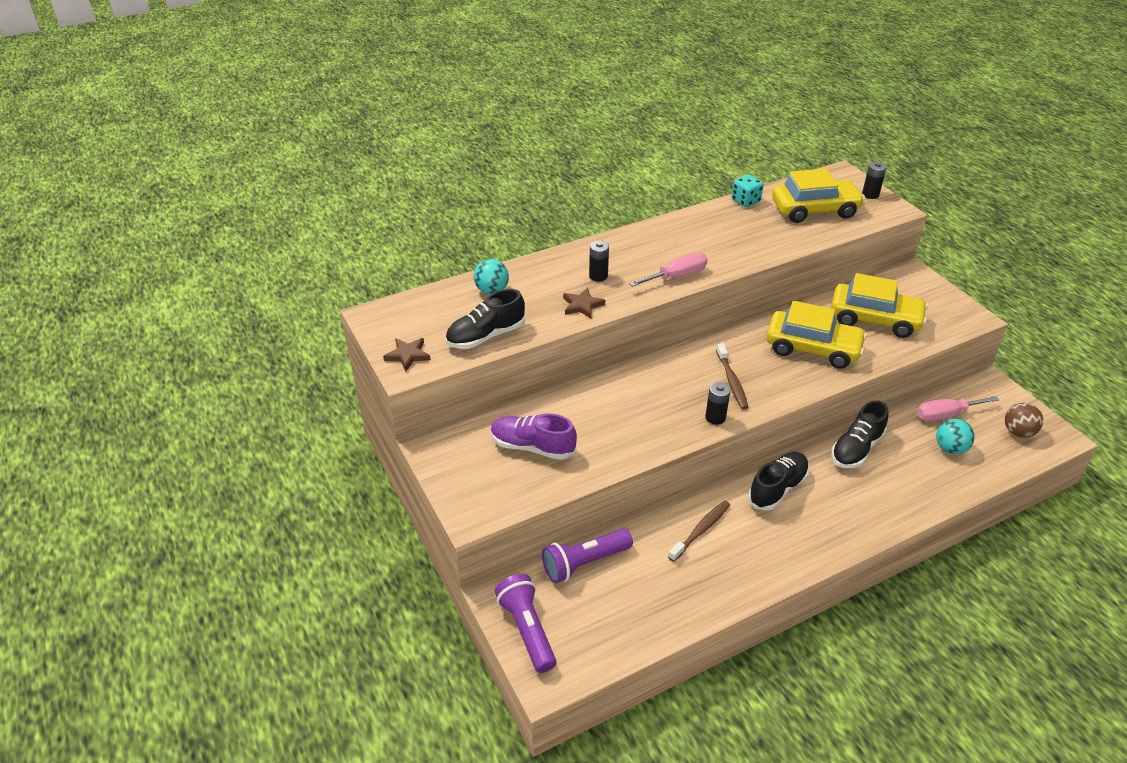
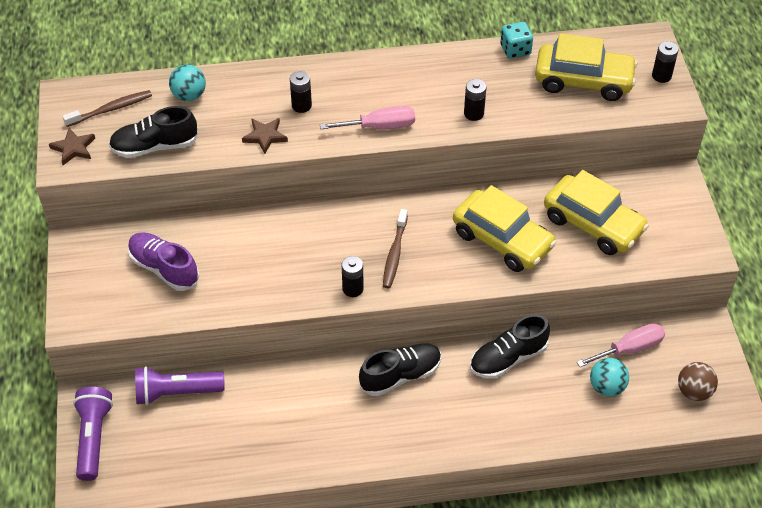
camera: 20 degrees right, 10 degrees up
(700, 530) = (300, 394): brown toothbrush -> brown toothbrush (111, 109)
(747, 250) = (473, 113): none -> black battery
(945, 415) = (629, 349): pink screwdriver -> pink screwdriver turned 150 degrees clockwise

